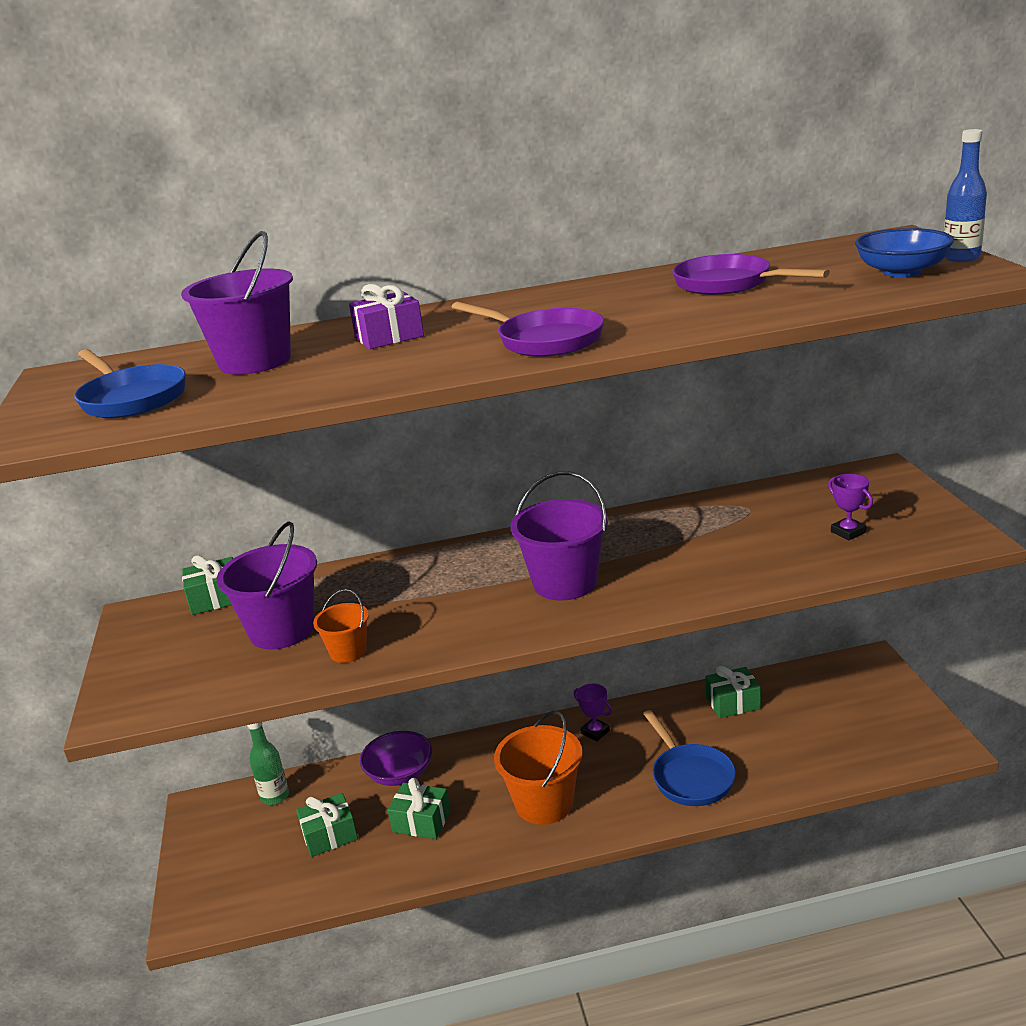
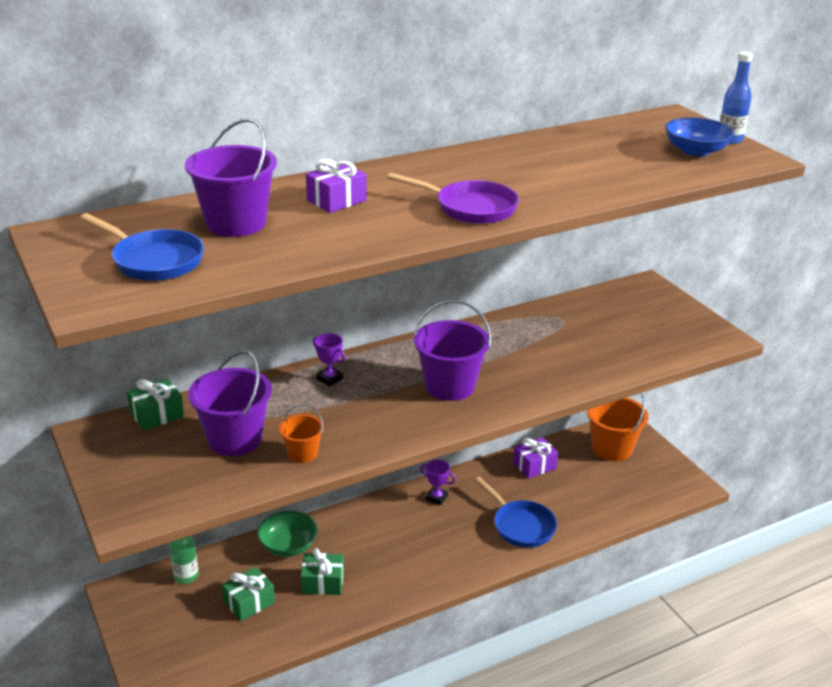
camera: 20 degrees left, 5 degrees up
(399, 773) = (288, 546): purple bowl -> green bowl
(544, 803) = (416, 557): orange bucket -> orange bucket (612, 448)
(728, 284) = (576, 157): purple pan -> none
(733, 703) = (534, 466): green gift -> purple gift
(848, 532) = (641, 336): purple trophy -> purple trophy (329, 379)

